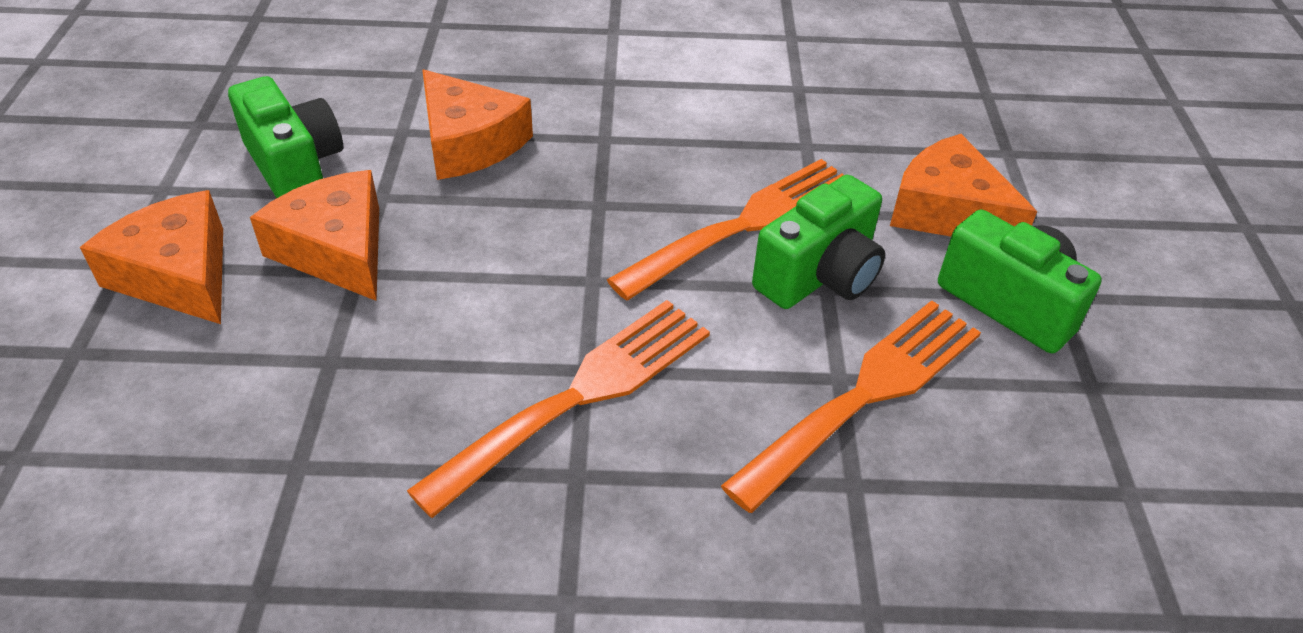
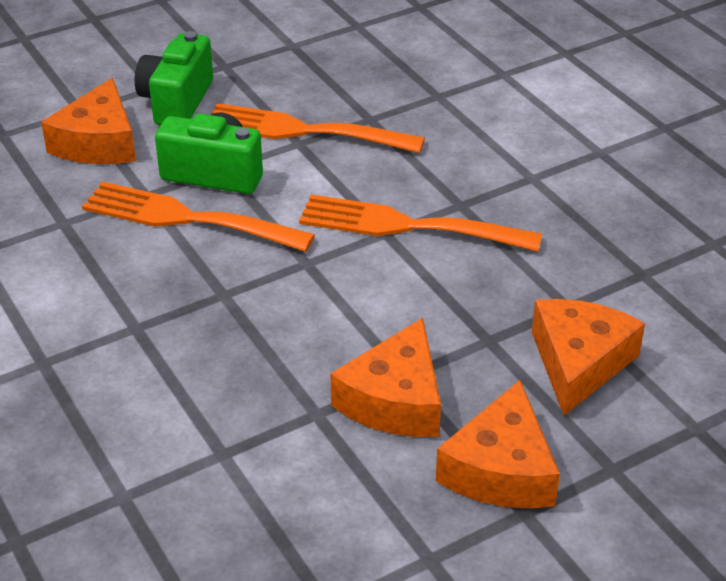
camera: 120 degrees left, 5 degrees down
(295, 166) = (327, 490): green camera -> none
(469, 142) = (205, 401): orange cheese -> orange cheese (579, 363)

